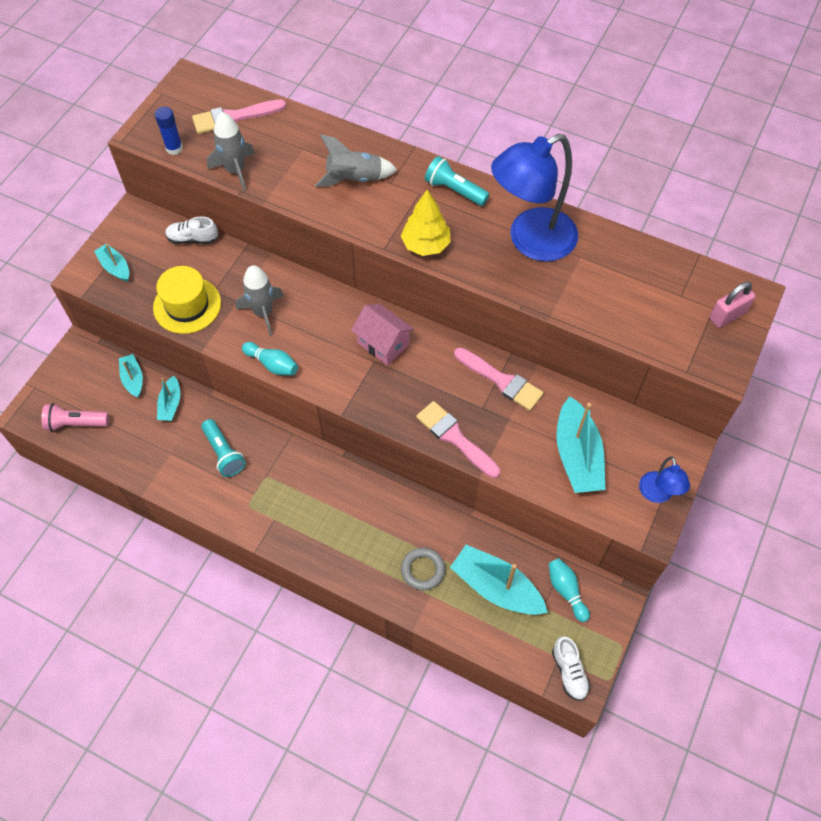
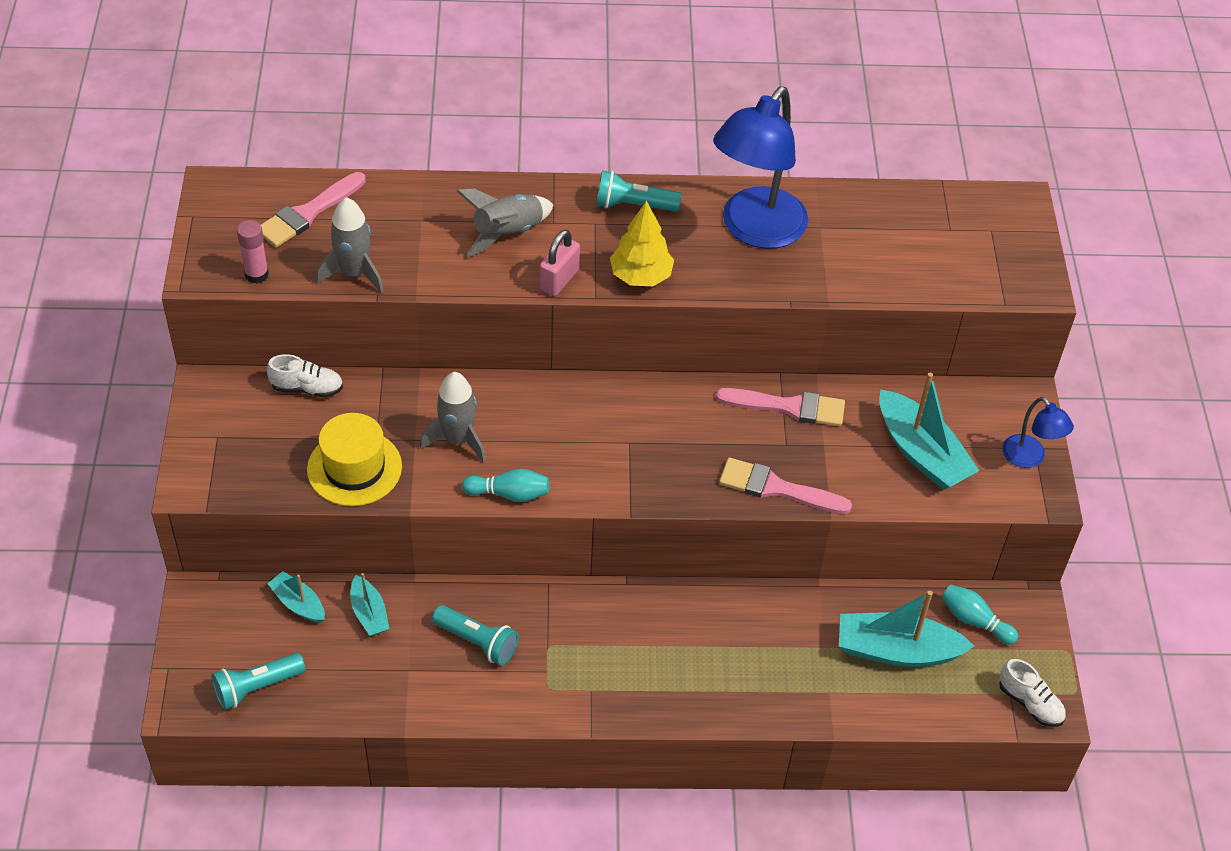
camera: 30 degrees left, 10 degrees down
(76, 423) = (257, 687): pink flashlight -> turquoise flashlight
(115, 267) = (227, 459): turquoise boat -> none
(174, 148) = (256, 274): blue glue stick -> pink glue stick
(193, 239) = (307, 388): white shoe -> white shoe turned 150 degrees counterclockwise
(383, 343) = (627, 419): pink house -> none
(422, 570) = (803, 669): grey ring -> none
(727, 315) = (1009, 232): pink padlock -> pink padlock (559, 280)

